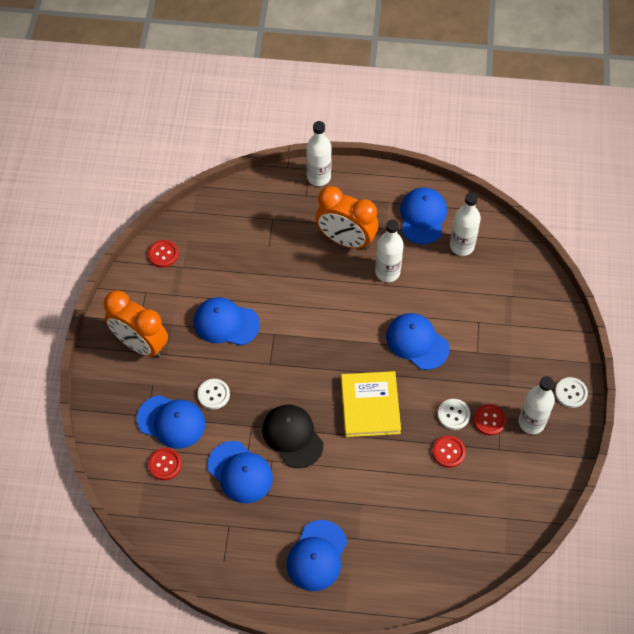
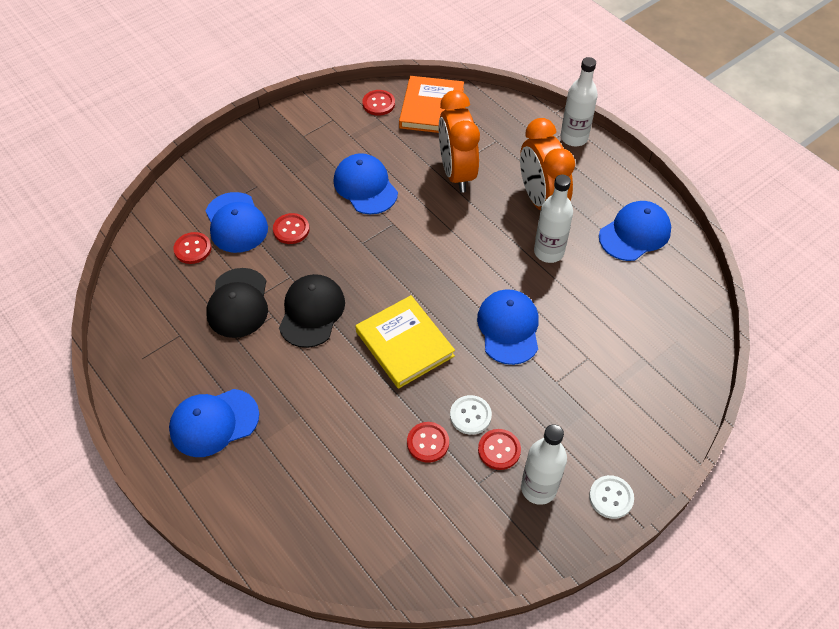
camera: 45 degrees right, 5 degrees down
(140, 344) = (283, 152): orange clock -> orange clock (457, 173)
(203, 228) = (432, 108): none -> orange book
(213, 394) = (291, 229): white button -> red button
(240, 472) = (238, 303): blue cap -> black cap
(370, 406) = (404, 344): yellow book -> yellow book turned 75 degrees counterclockwise
(462, 246) = (645, 283): white bottle -> none

